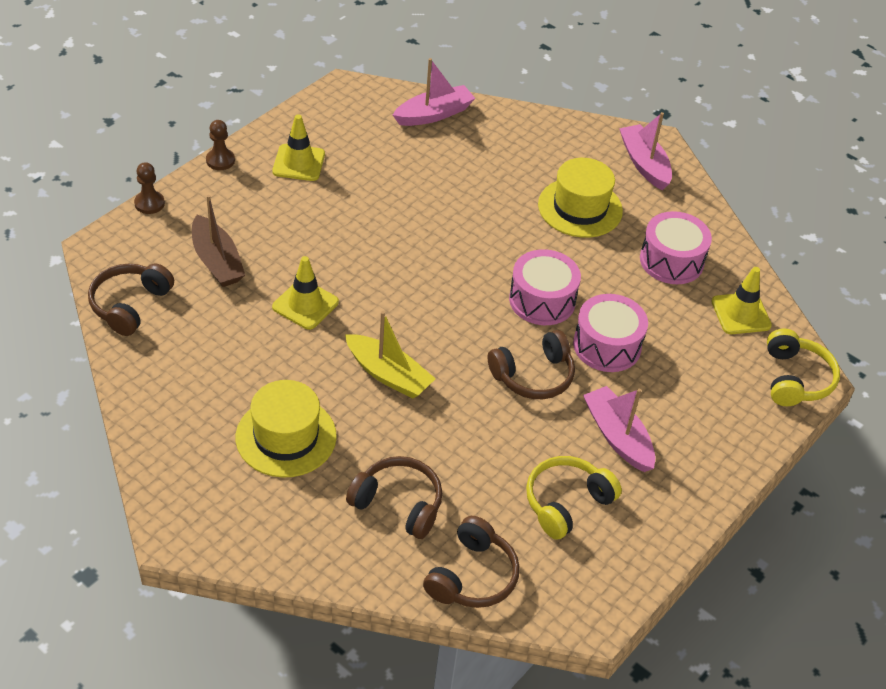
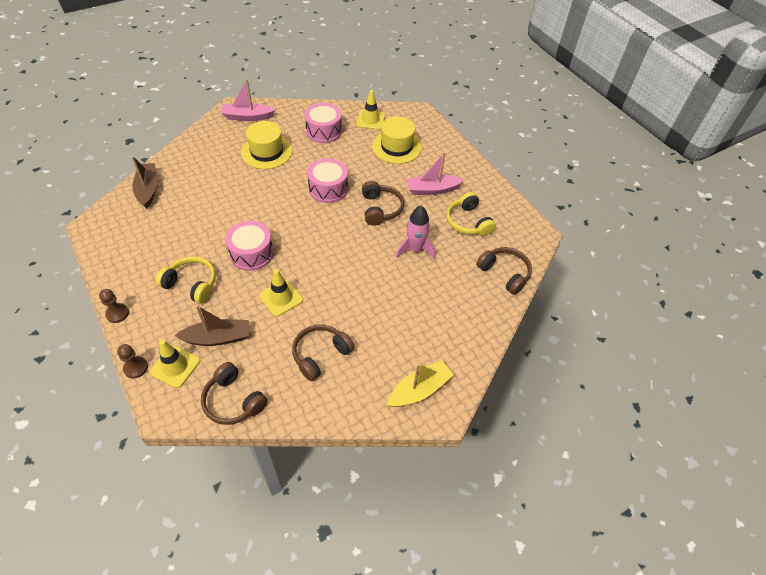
camera: 70 degrees left, 5 degrees up
(286, 436) = (384, 334): yellow hat -> yellow hat (396, 147)
(298, 163) = (149, 269): yellow traffic cone -> yellow traffic cone (175, 366)
(388, 375) = (355, 271): yellow boat -> yellow boat (419, 390)
(398, 504) = (450, 292): brown headphones -> brown headphones (320, 354)
(434, 114) = (148, 189): pink boat -> brown boat
(468, 439) = (415, 249): none -> pink rocket
(607, 346) = (371, 174): pink drum -> pink drum (252, 253)
(795, 379) = (418, 117): yellow headphones -> yellow headphones (191, 284)

